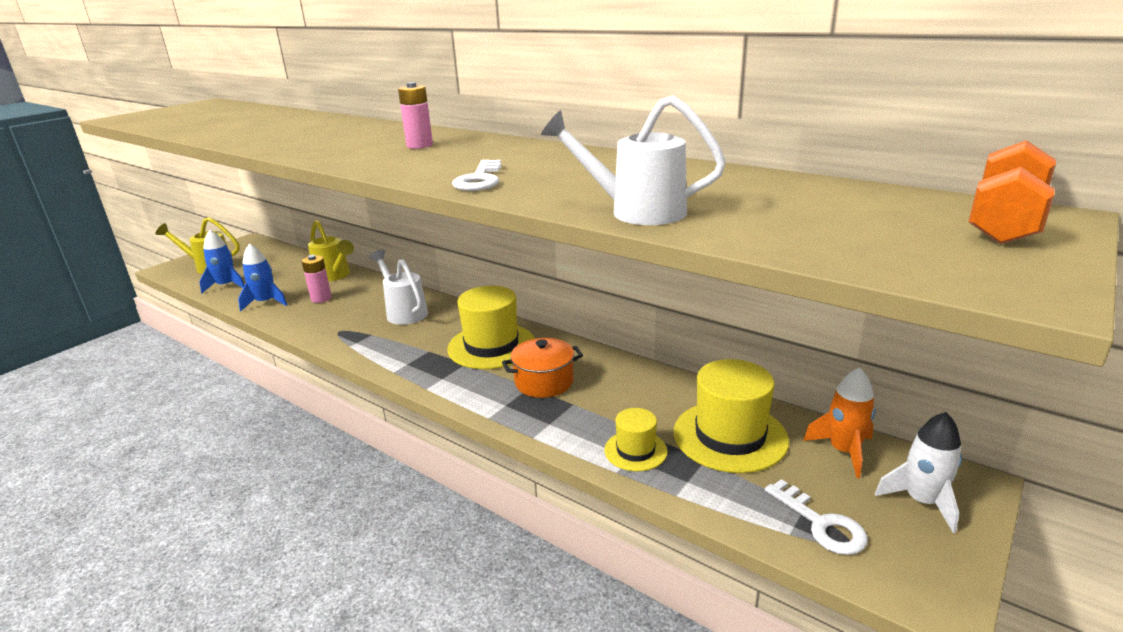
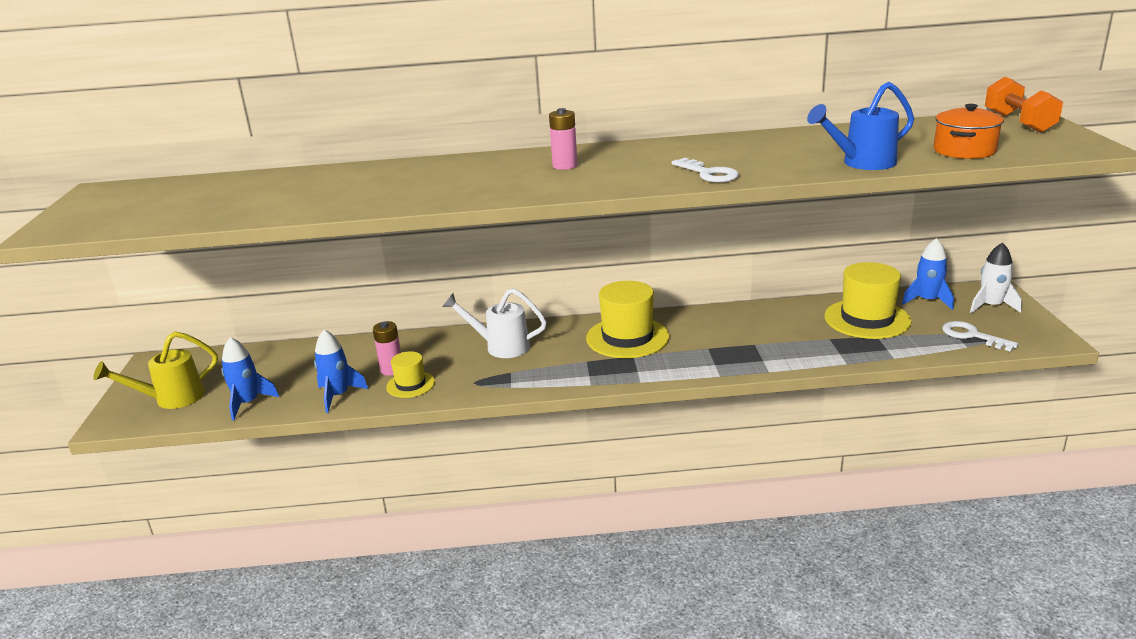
camera: 40 degrees left, 0 degrees up
(334, 276) = (358, 349): yellow watering can -> none
(544, 382) = (711, 341): orange pot -> orange pot (964, 150)
(635, 211) = (861, 163): white watering can -> blue watering can
(635, 450) = (836, 349): yellow hat -> yellow hat (410, 384)
(821, 524) = (972, 336): white key -> white key turned 150 degrees counterclockwise
(843, 451) = (927, 301): orange rocket -> blue rocket

